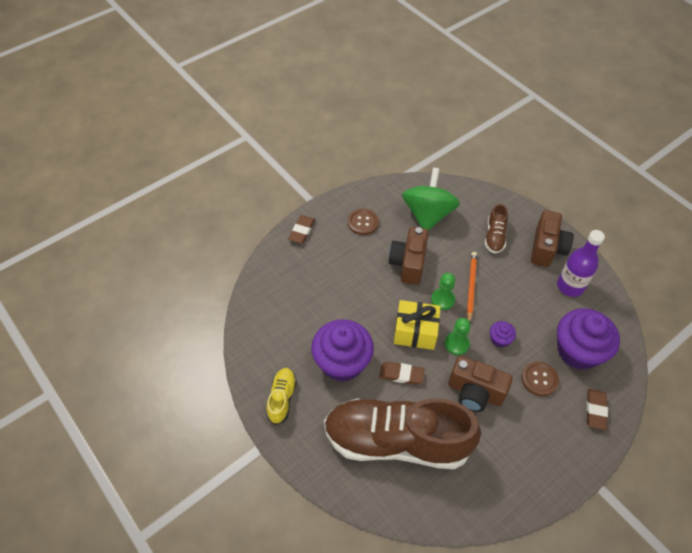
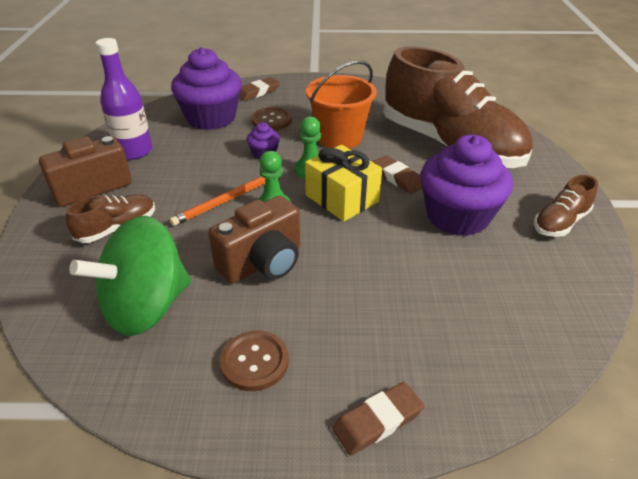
camera: 140 degrees left, 15 degrees down
(282, 398) = (560, 222): yellow shoe -> brown shoe
(475, 392) = (339, 138): brown camera -> orange bucket

